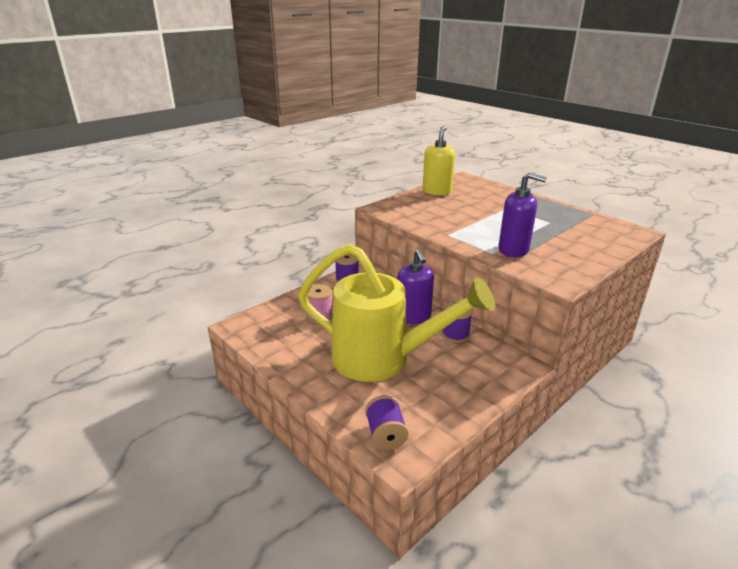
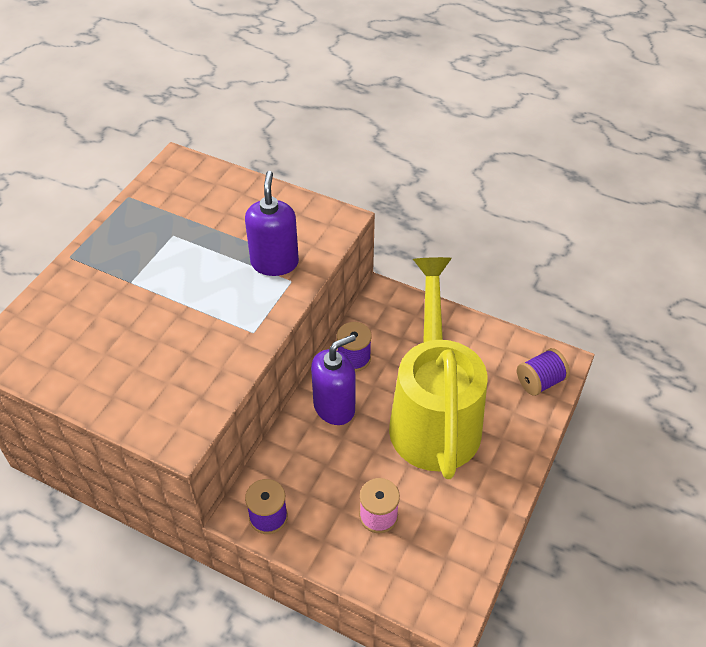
camera: 110 degrees left, 20 degrees up
(437, 191) = (77, 378): yellow soap dispenser -> none

